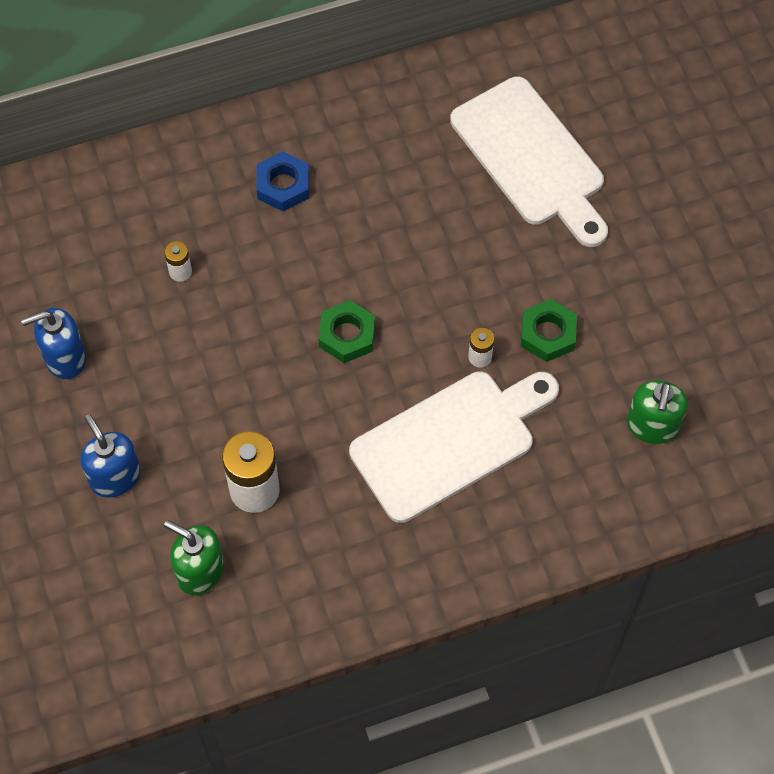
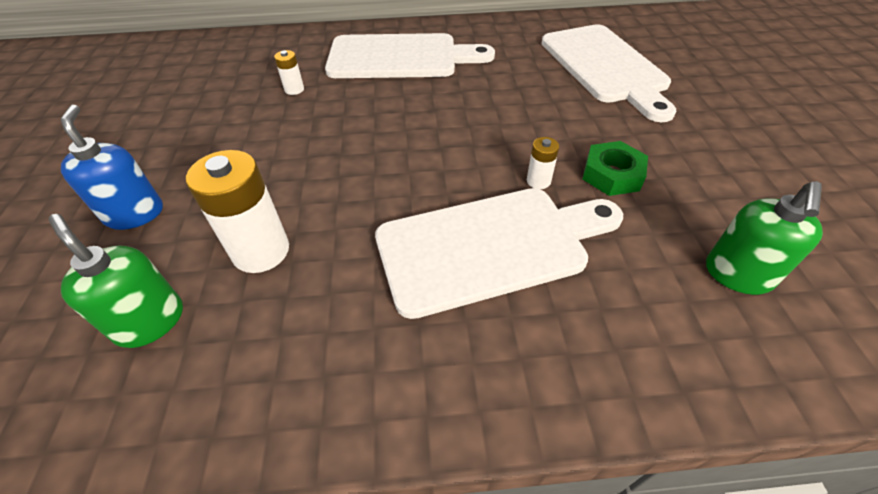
camera: 15 degrees right, 15 degrees down
(65, 358) = (165, 124): blue soap dispenser -> none
(283, 185) = (400, 57): blue nut -> white cutting board
(347, 335) = (413, 146): green nut -> none

